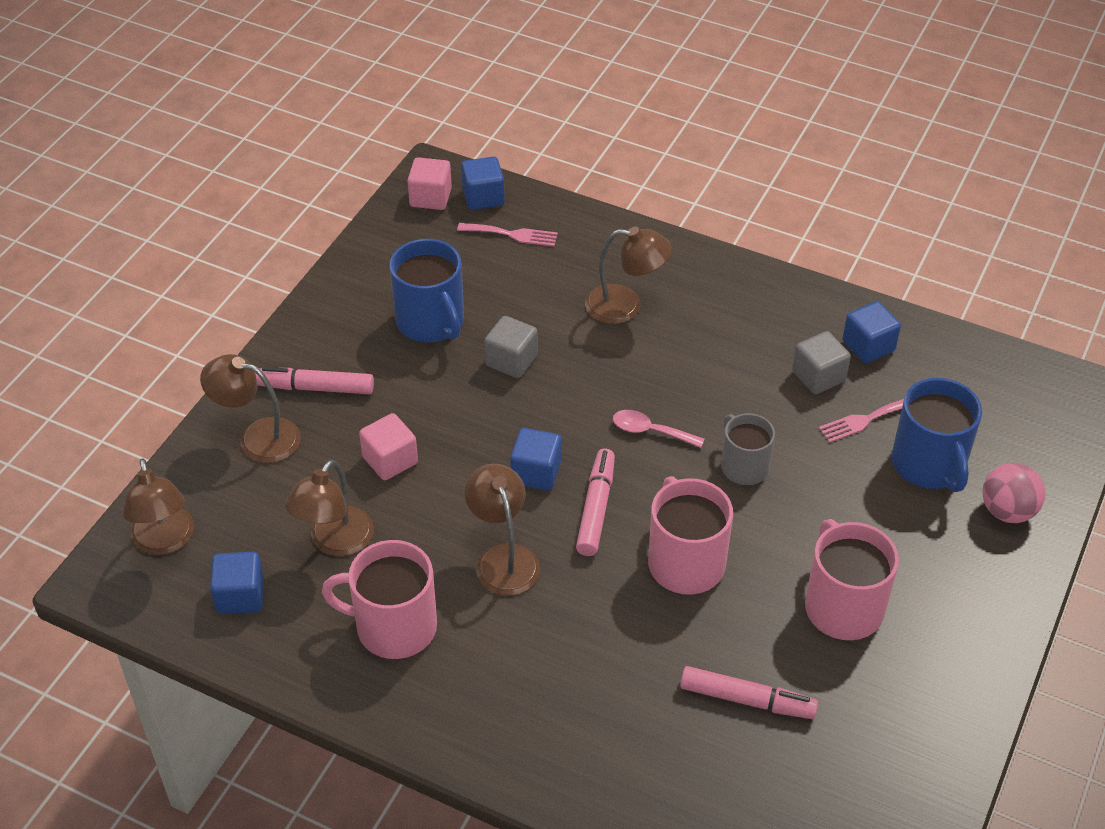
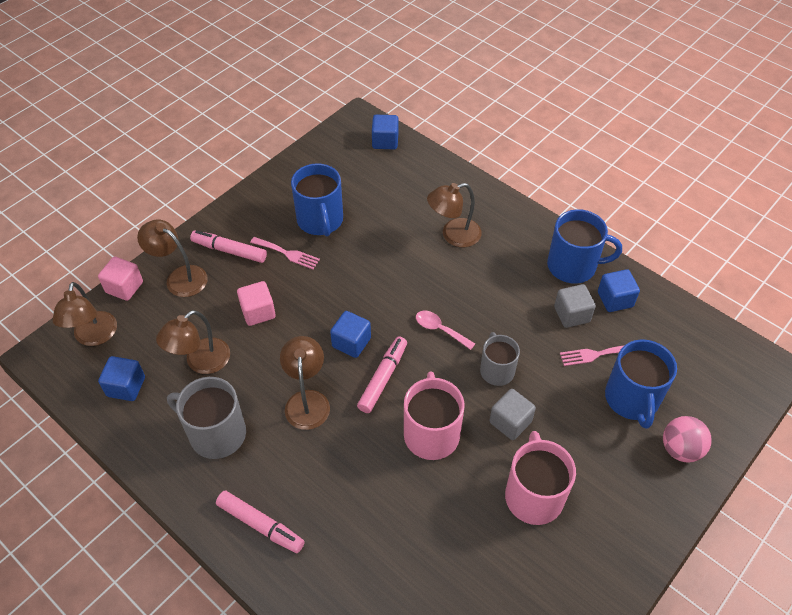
camera: 15 degrees right, 5 degrees up
(394, 627) = (216, 433): pink mug -> grey mug
(430, 197) = (351, 135): pink cube -> pink cube (124, 287)
(511, 360) = (363, 258): grey cube -> grey cube (510, 422)
(512, 235) = (395, 170): pink fork -> pink fork (287, 253)
(625, 306) = (453, 235): brown lamp -> brown lamp turned 135 degrees clockwise
(747, 700) = (440, 552): pink marker -> pink marker (260, 525)
(800, 314) = (573, 266): none -> blue mug

